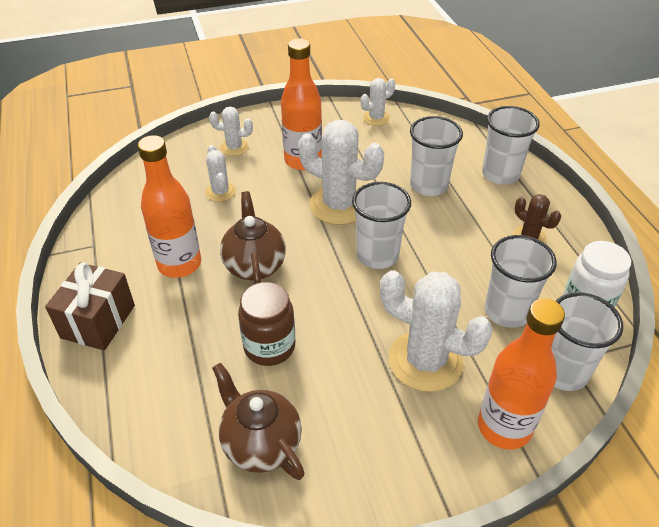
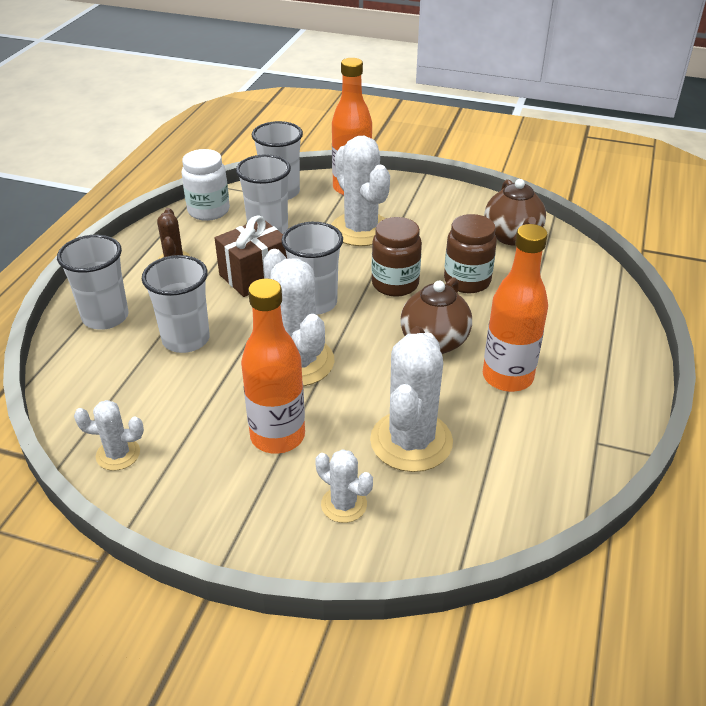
camera: 145 degrees left, 5 degrees down
(98, 321) = (610, 359): brown gift -> brown gift (255, 276)
(220, 192) = (411, 441): white cactus -> white cactus, size x1.92
(331, 308) = (395, 284): none -> brown jar

